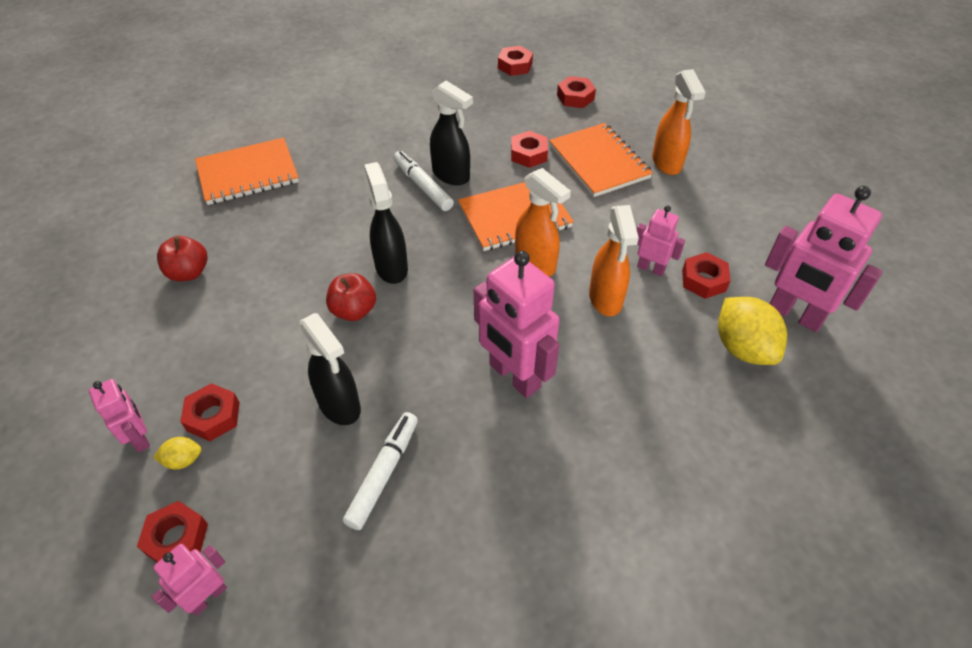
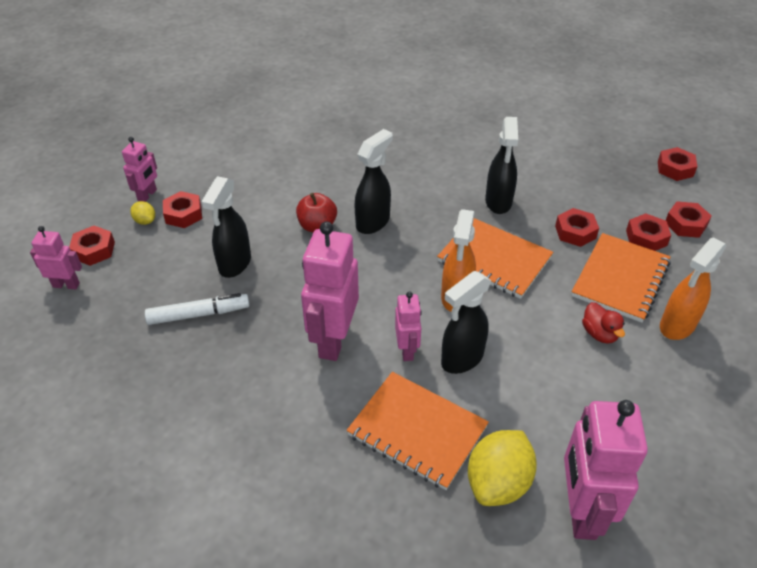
camera: 55 degrees right, 5 degrees down
(189, 272) = (280, 138): red apple -> none
(248, 174) = (387, 110): orange notebook -> orange notebook (417, 431)
(423, 186) = (469, 194): white marker -> none
(605, 299) = (461, 359): orange spray bottle -> black spray bottle
(642, 205) = (599, 333): none -> red duck
(651, 268) = (528, 374): pink robot -> pink robot (407, 350)
(703, 280) = (552, 418): red nut -> red nut (646, 237)

